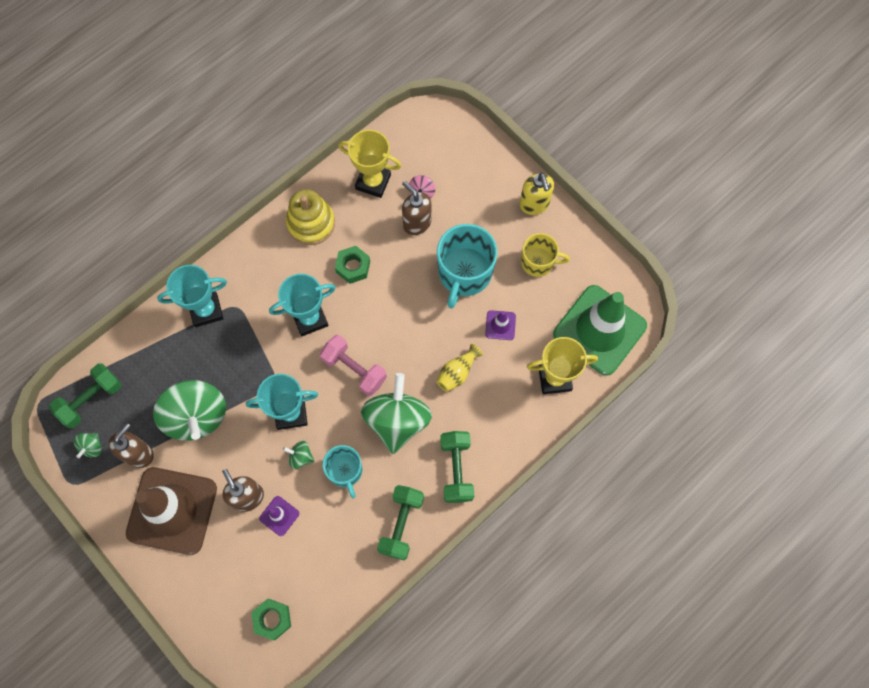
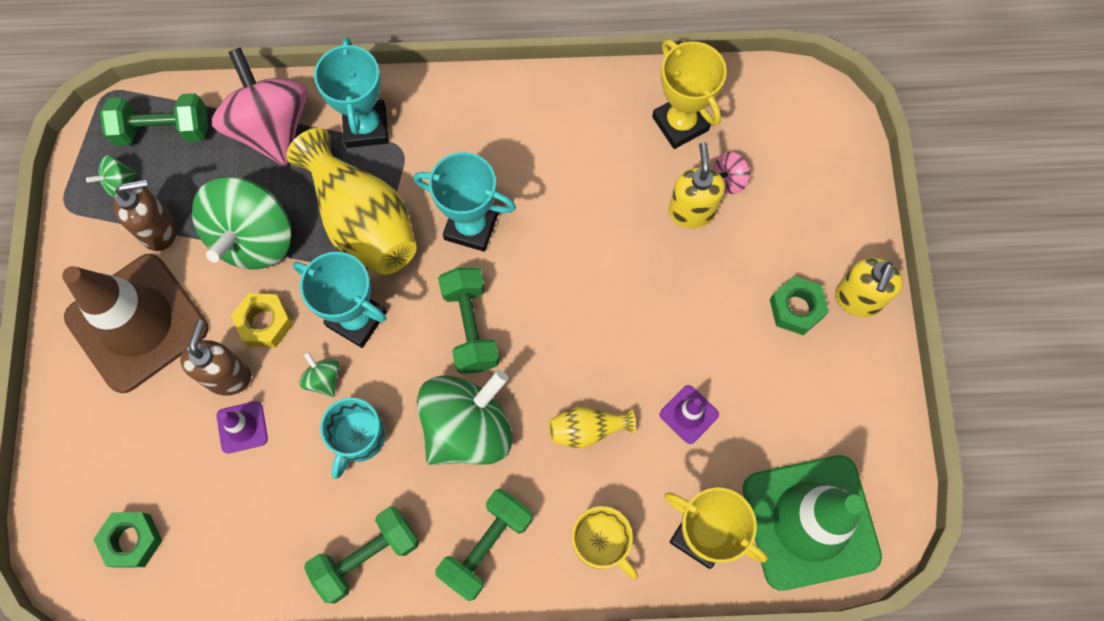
camera: 40 degrees right, 0 degrees up
(152, 351) = (271, 127): none -> pink spinning top
(206, 310) = (366, 127): turquoise trophy -> turquoise trophy turned 60 degrees clockwise
(243, 454) = (265, 323): none -> yellow nut
(248, 360) = (362, 220): none -> yellow vase
(311, 223) = (566, 117): yellow stacking toy -> none
(353, 267) = (571, 205): green nut -> green nut (796, 308)
(354, 369) = (470, 327): pink dumbbell -> green dumbbell
(416, 223) = (691, 211): brown soap dispenser -> yellow soap dispenser
(464, 273) = (698, 316): turquoise mug -> none
(538, 262) = (803, 374): yellow mug -> yellow mug (601, 542)

